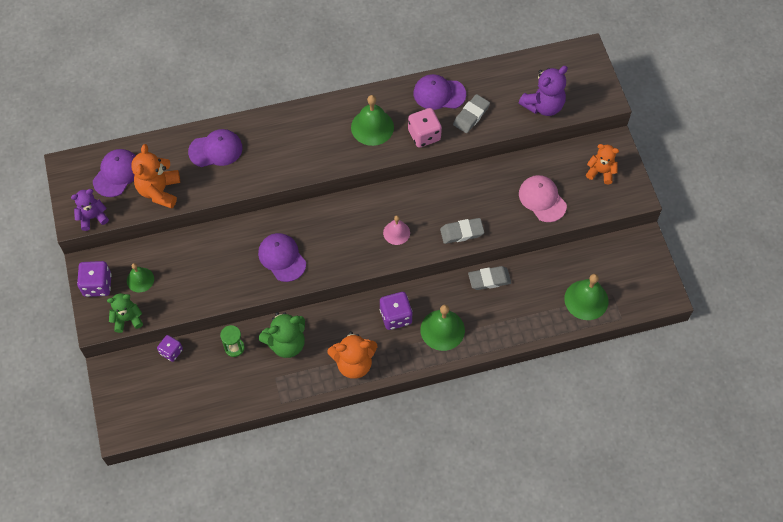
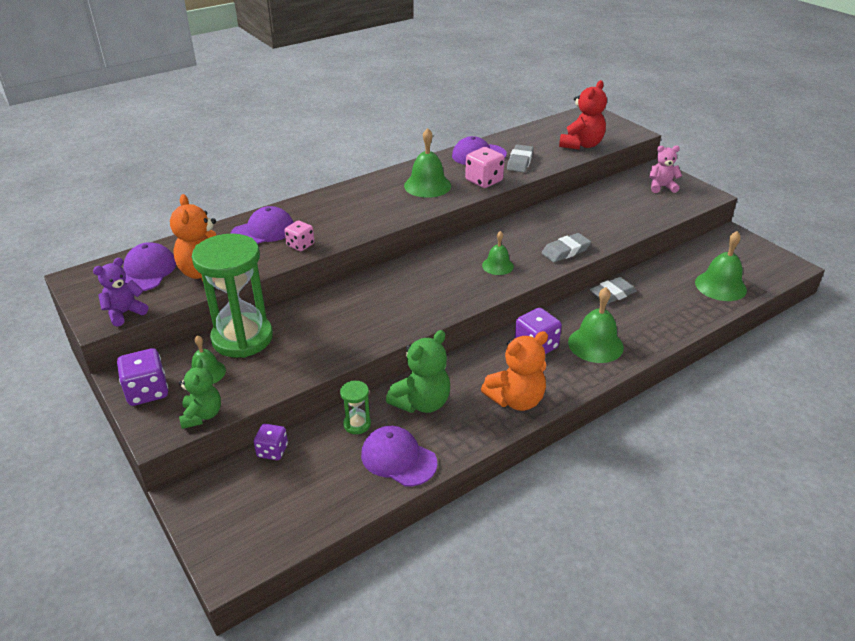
camera: 20 degrees left, 25 degrees down
(127, 319) = (202, 415): green teddy bear -> green teddy bear turned 120 degrees clockwise
(174, 252) = (242, 338): none -> green hourglass
(238, 177) = (300, 245): none -> pink dice
(282, 258) = (381, 313): purple cap -> purple cap (398, 458)
(396, 232) = (497, 266): pink bell -> green bell
(542, 199) = (624, 213): pink cap -> none
(543, 105) = (581, 145): purple teddy bear -> red teddy bear
(601, 172) = (661, 187): orange teddy bear -> pink teddy bear

